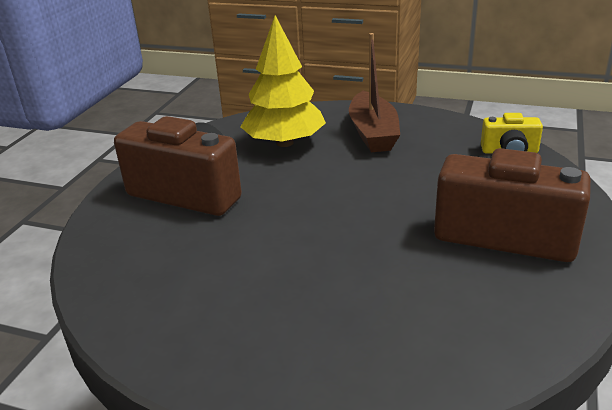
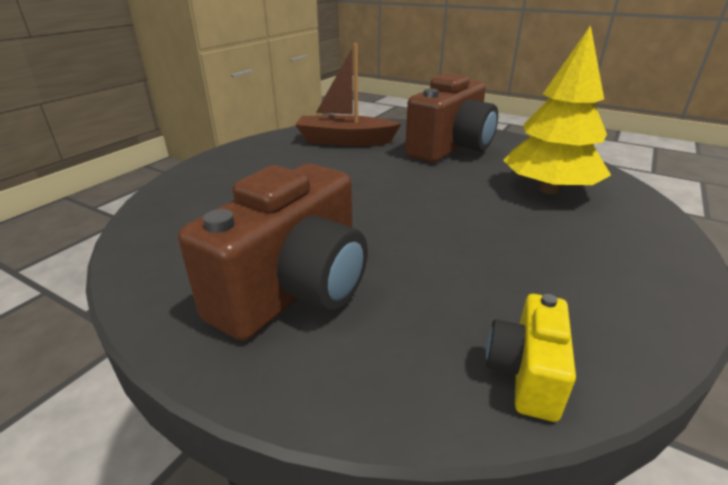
camera: 100 degrees right, 0 degrees up
(373, 133) = (586, 247): brown boat -> brown boat (345, 141)

